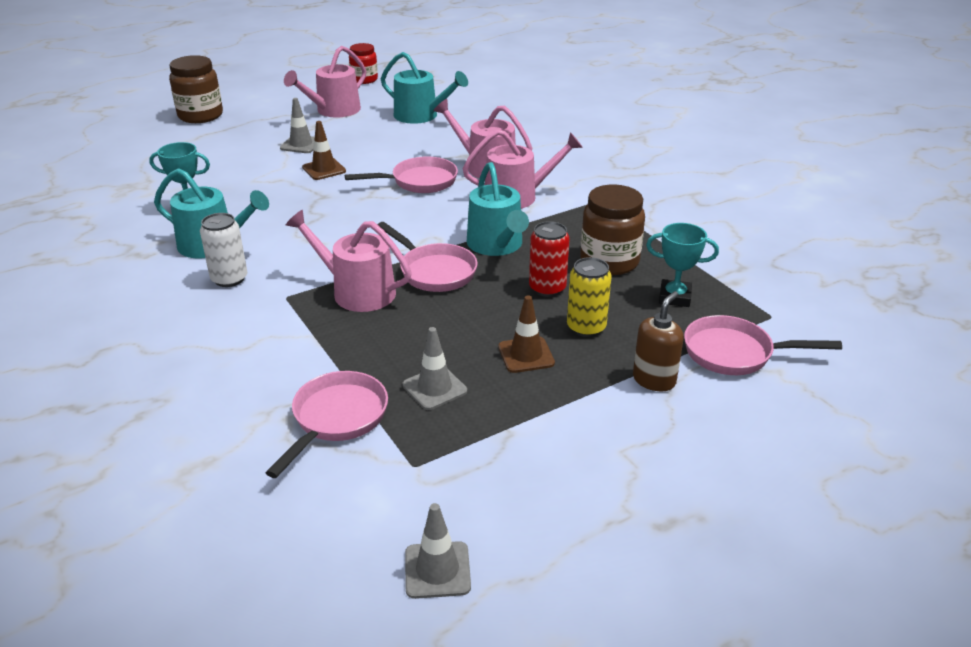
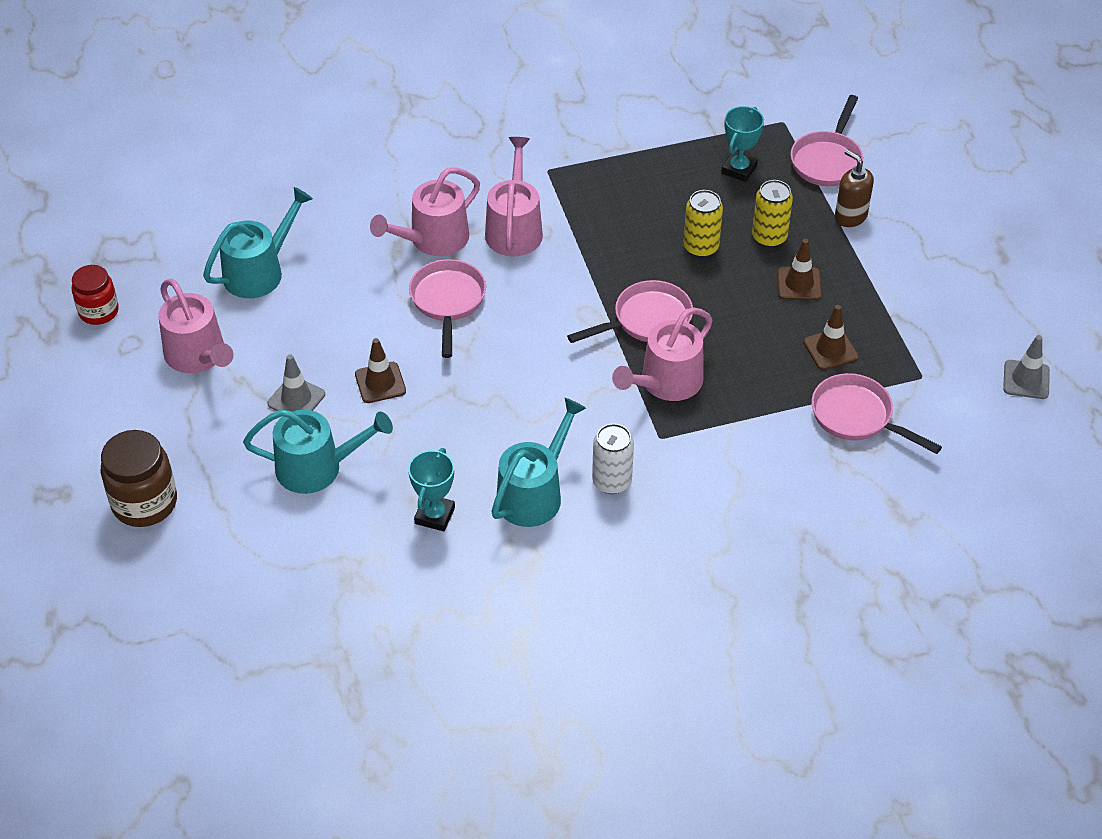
camera: 75 degrees left, 15 degrees up
(434, 388) = (830, 349): grey traffic cone -> brown traffic cone
(496, 245) = (611, 265): turquoise watering can -> turquoise watering can (316, 467)
(547, 288) = (701, 247): red can -> yellow can
(609, 261) = (668, 194): brown jar -> none

